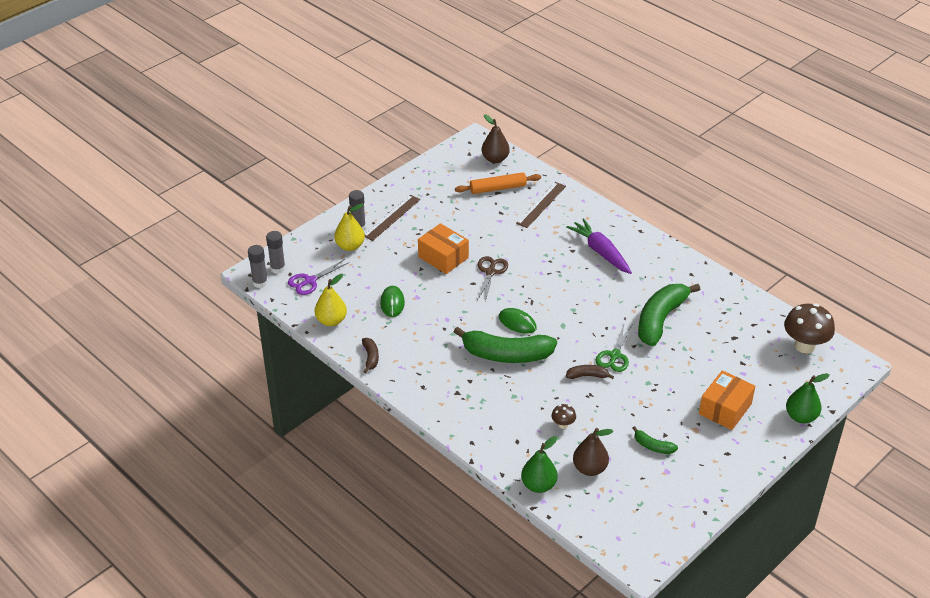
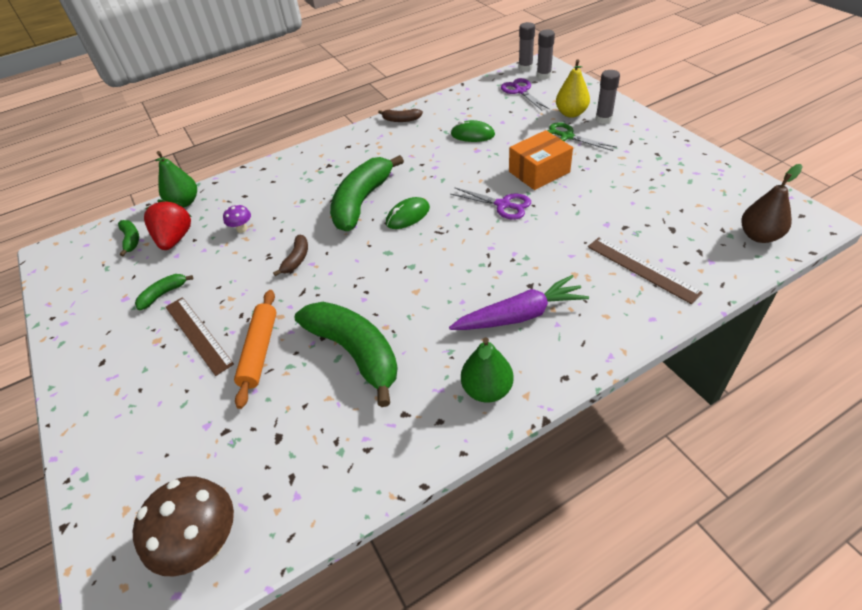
camera: 110 degrees right, 5 degrees up
(331, 321) = (460, 101): yellow pear -> none
(391, 217) = (620, 141): brown ruler -> brown ruler (198, 334)
(490, 272) = (503, 205): brown scissors -> purple scissors
(498, 188) = (682, 230): orange rolling pin -> orange rolling pin (259, 351)
(563, 425) = (242, 229): brown mushroom -> purple mushroom
(590, 468) = (175, 239): brown pear -> red strawberry
(601, 503) = (131, 240): none -> green banana
(614, 355) = (314, 289): green scissors -> green scissors (566, 136)
(725, 409) = (163, 381): orange box -> none
(801, 417) = (86, 474): green pear -> green pear (487, 389)

